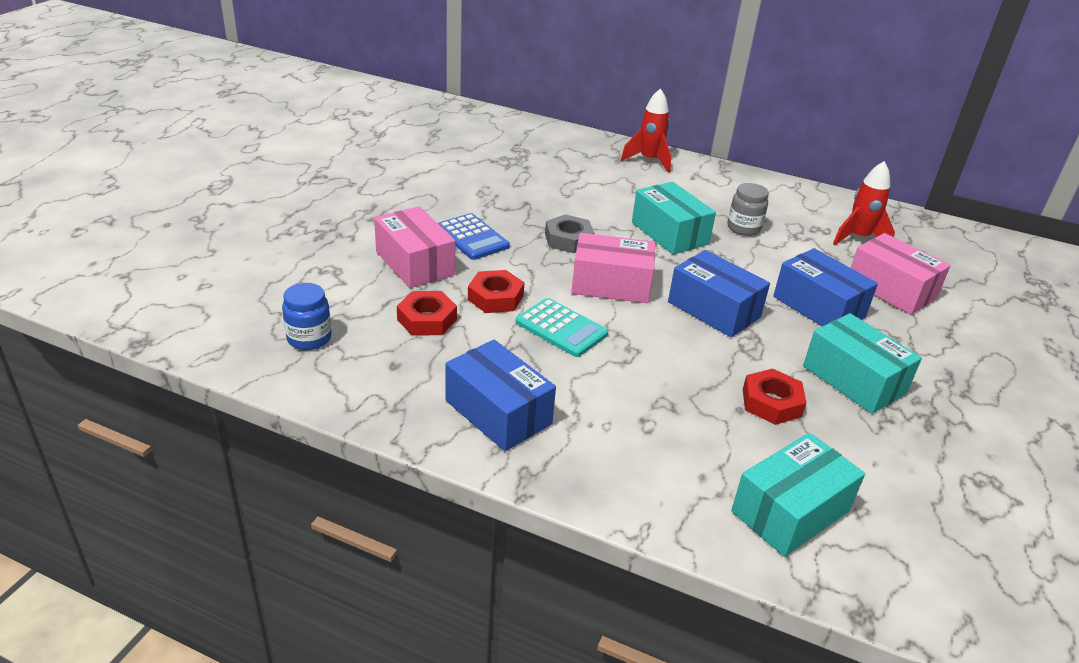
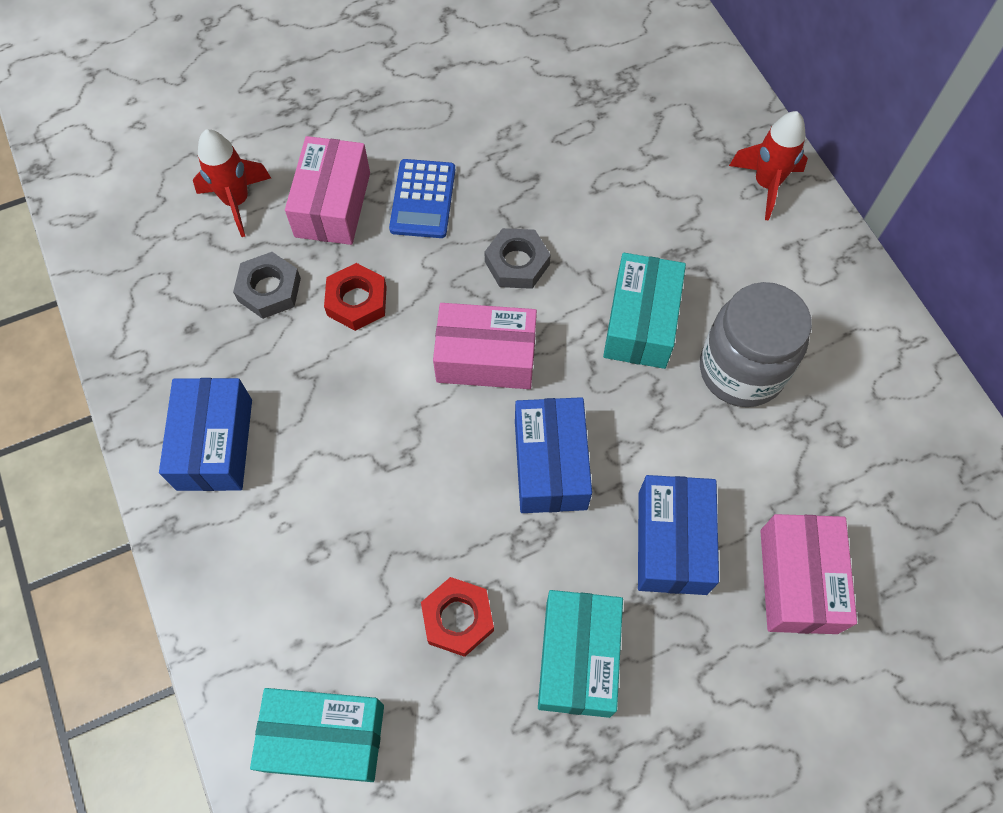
camera: 45 degrees right, 30 degrees up
(309, 338) = (157, 249): blue jar -> none
(427, 319) = (269, 289): red nut -> grey nut
(561, 328) = (372, 383): turquoise calculator -> none
(611, 284) = (486, 357): pink box -> pink box turned 45 degrees counterclockwise
(743, 228) = (741, 370): grey jar -> grey jar, size x1.80
(858, 238) = (871, 480): red rocket -> red rocket (237, 201)

